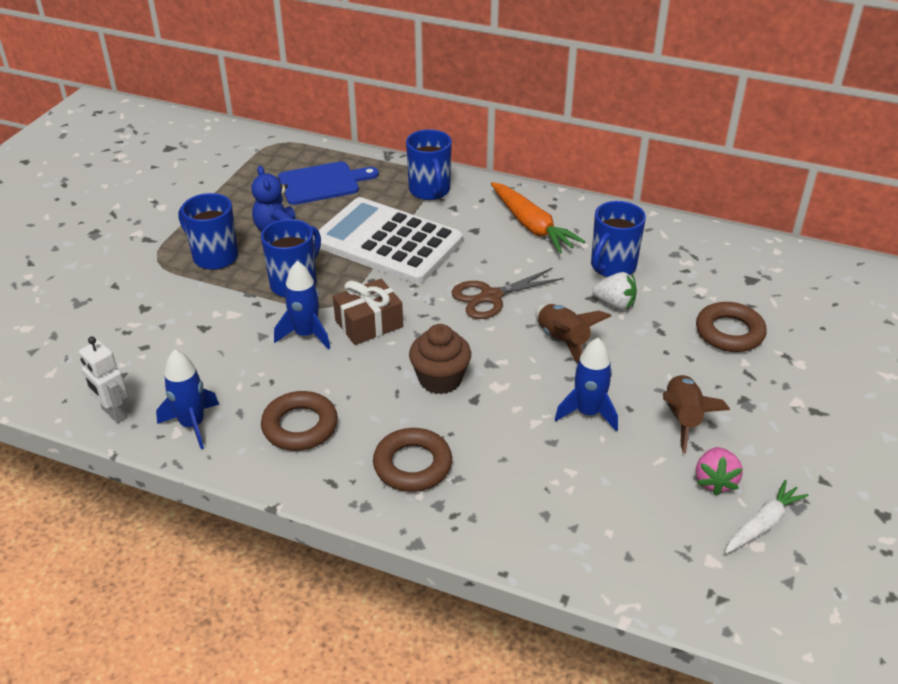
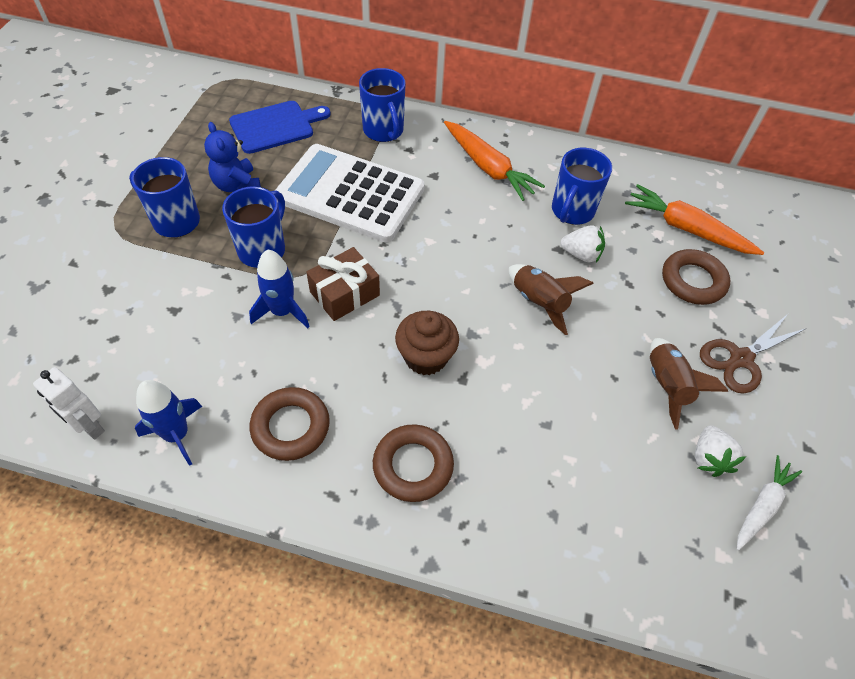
camera: 10 degrees left, 15 degrees up
(491, 297) = (461, 253): brown scissors -> brown scissors (741, 359)
(588, 413) = (576, 386): blue rocket -> none
(715, 481) = (709, 458): pink strawberry -> white strawberry
(732, 288) = (686, 229): none -> orange carrot

